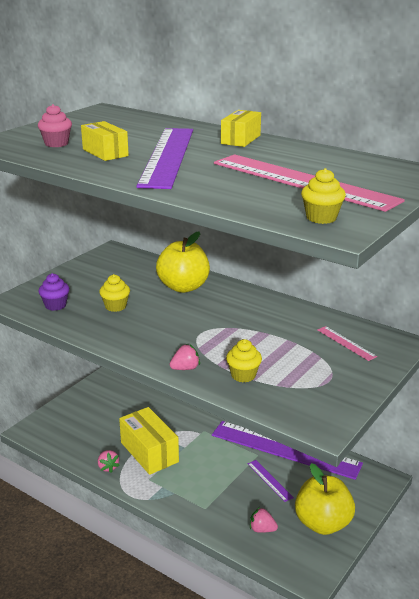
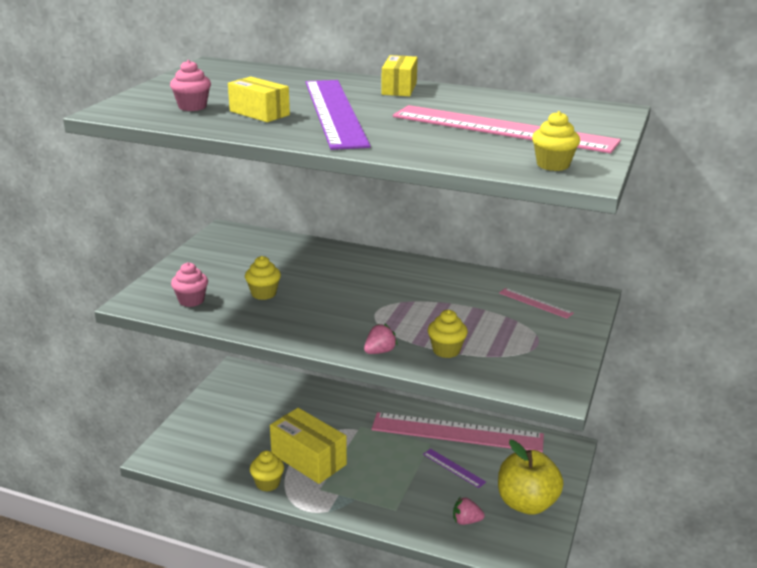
camera: 15 degrees left, 0 degrees up
(55, 305) = (191, 300): purple cupcake -> pink cupcake
(108, 467) = (267, 483): pink strawberry -> yellow cupcake
(183, 287) = (330, 263): yellow apple -> none
(285, 449) = (457, 432): purple ruler -> pink ruler

